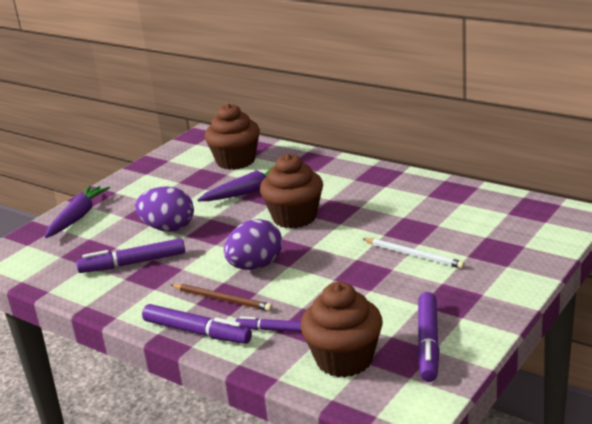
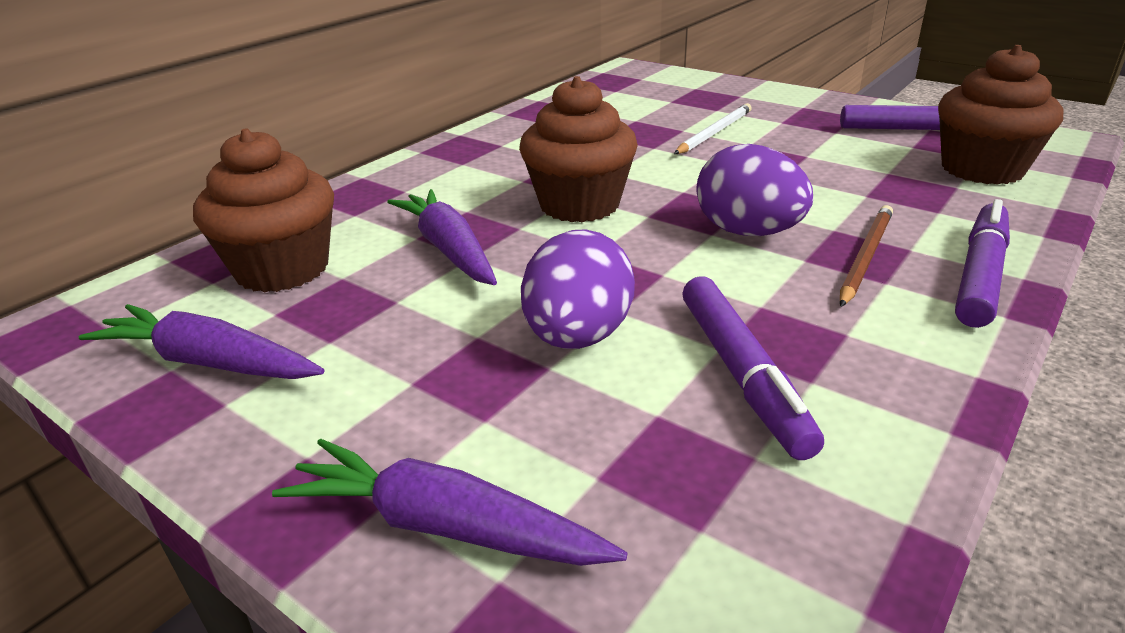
camera: 90 degrees left, 5 degrees up
(170, 165) = (209, 362): none -> purple carrot
(271, 329) = (938, 215): purple marker -> none

